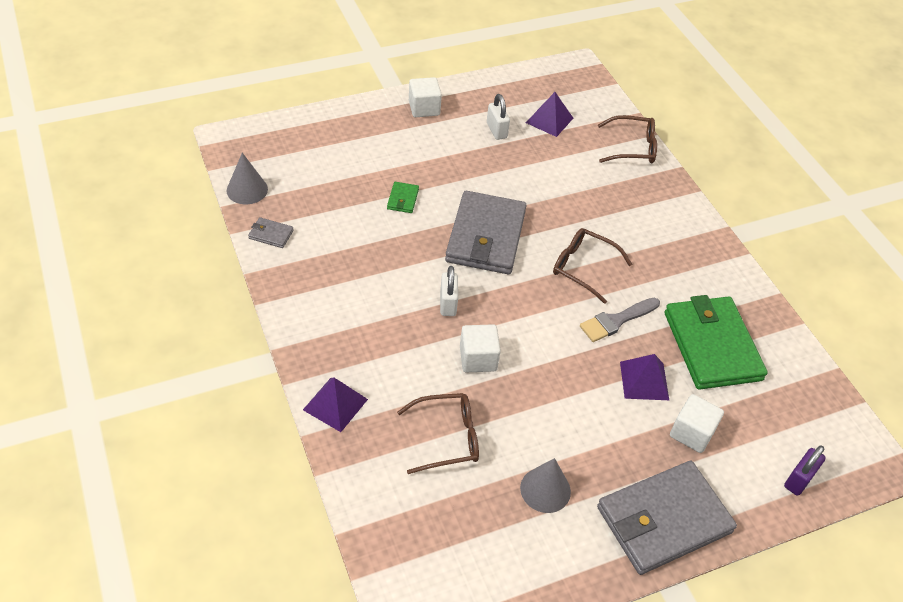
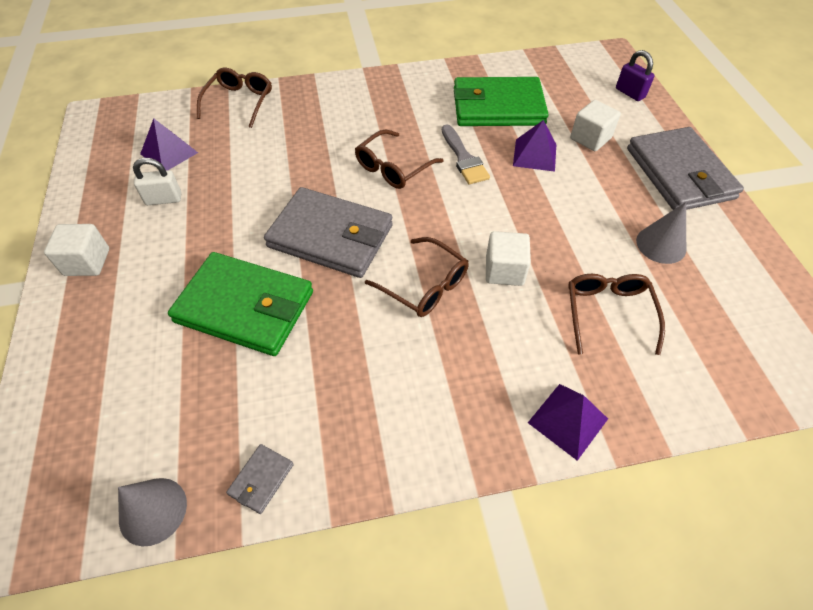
camera: 75 degrees left, 5 degrees up
(403, 199) = (245, 307): green wallet -> green wallet, size x2.48
(448, 303) = (424, 285): white padlock -> brown glasses

